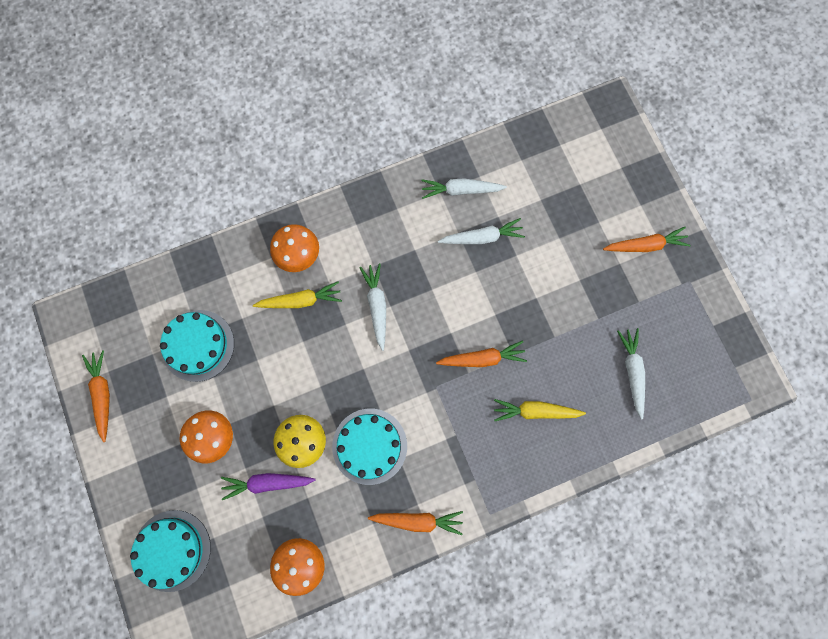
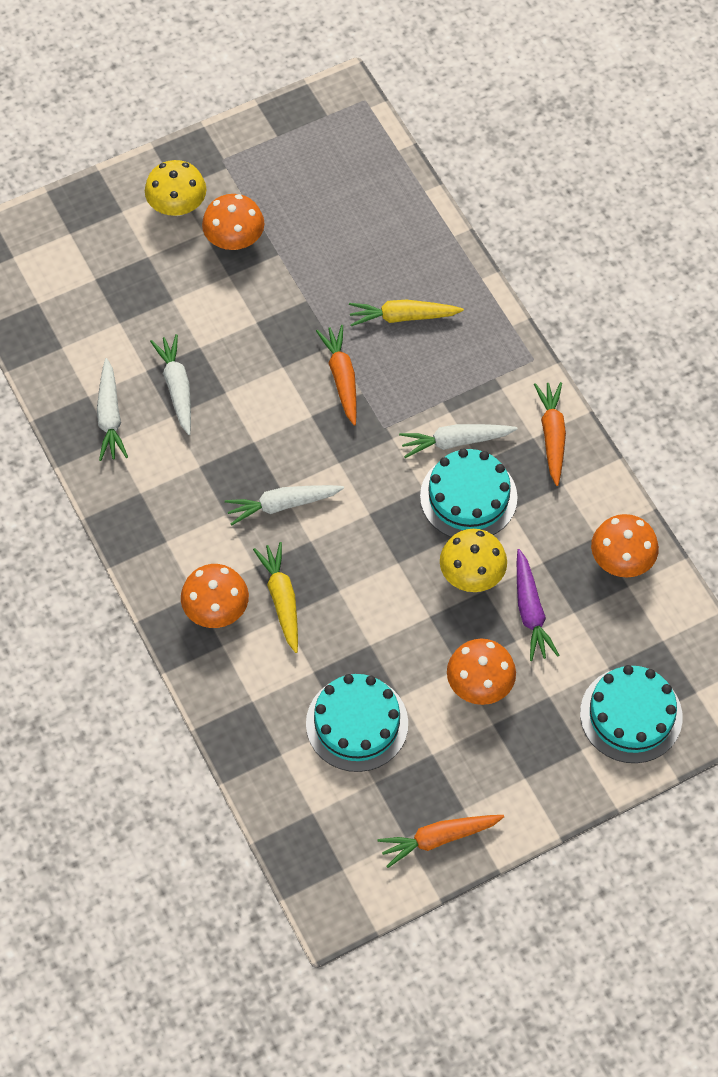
camera: 95 degrees left, 15 degrees down
(535, 411) = (403, 317): yellow carrot -> yellow carrot turned 90 degrees clockwise
(612, 286) = (234, 240): none -> orange mushroom
(632, 372) = (343, 218): white carrot -> white carrot (455, 442)
(645, 245) = (177, 206): orange carrot -> yellow mushroom

